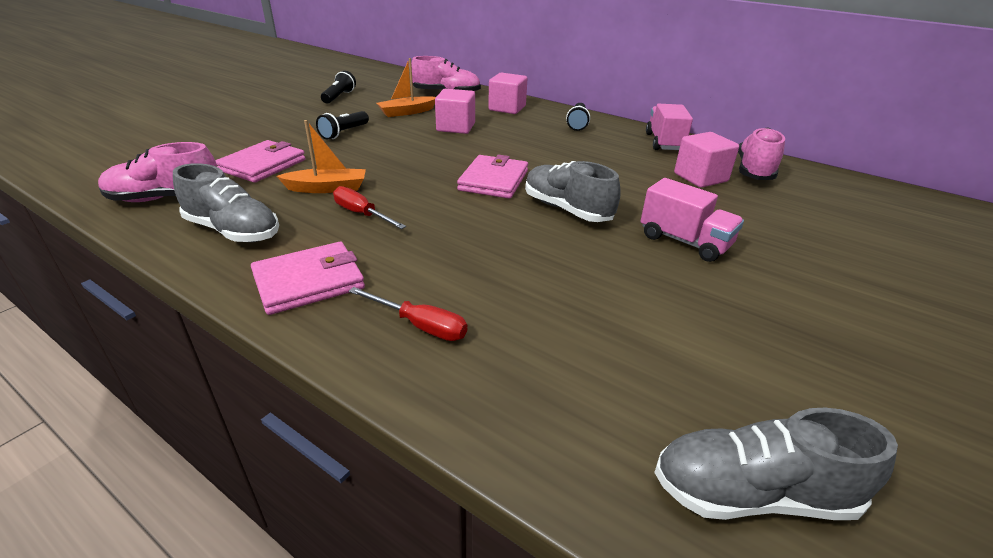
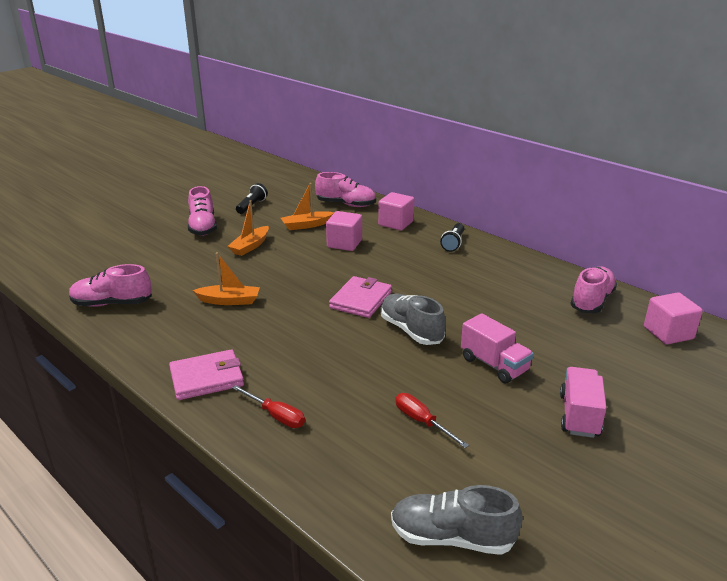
camera: 10 degrees right, 5 degrees down
(233, 231) = (158, 334): grey shoe -> none
(262, 165) = (183, 276): pink wallet -> none
(283, 116) = (203, 227): none -> pink shoe
(344, 133) = (250, 246): black flashlight -> orange boat
(361, 214) = (251, 325): red screwdriver -> red screwdriver (422, 422)
(664, 142) = (524, 267): pink truck -> pink truck (579, 415)
(700, 177) = (538, 306): pink cube -> pink cube (668, 333)

